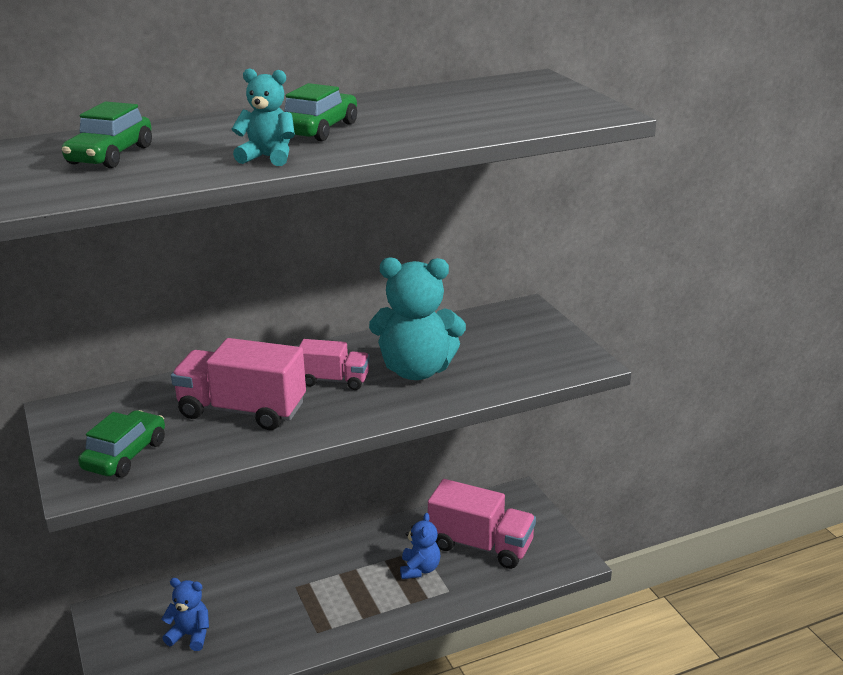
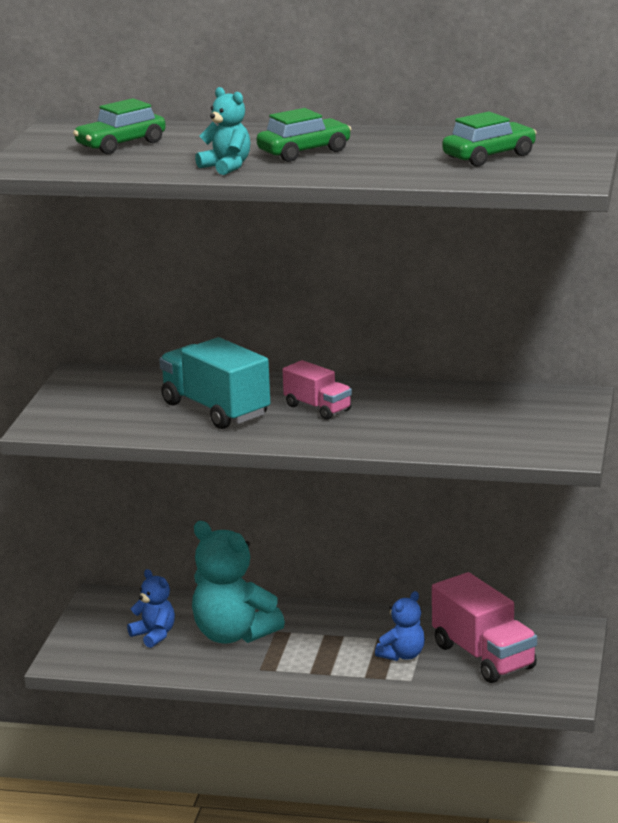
camera: 35 degrees right, 5 degrees down
(125, 455) = (94, 416): green car -> green car (489, 156)
(242, 410) = (215, 410): pink truck -> turquoise truck
(416, 370) = (399, 419): turquoise teddy bear -> turquoise teddy bear (233, 635)

